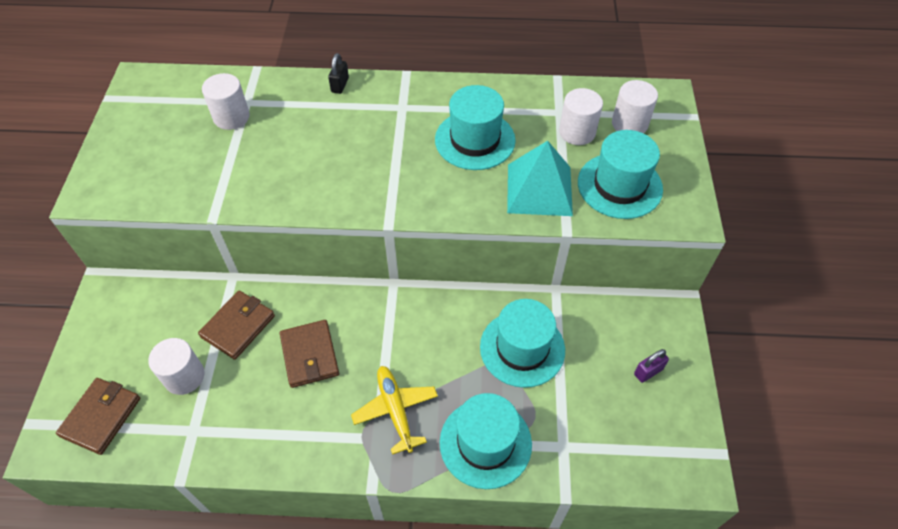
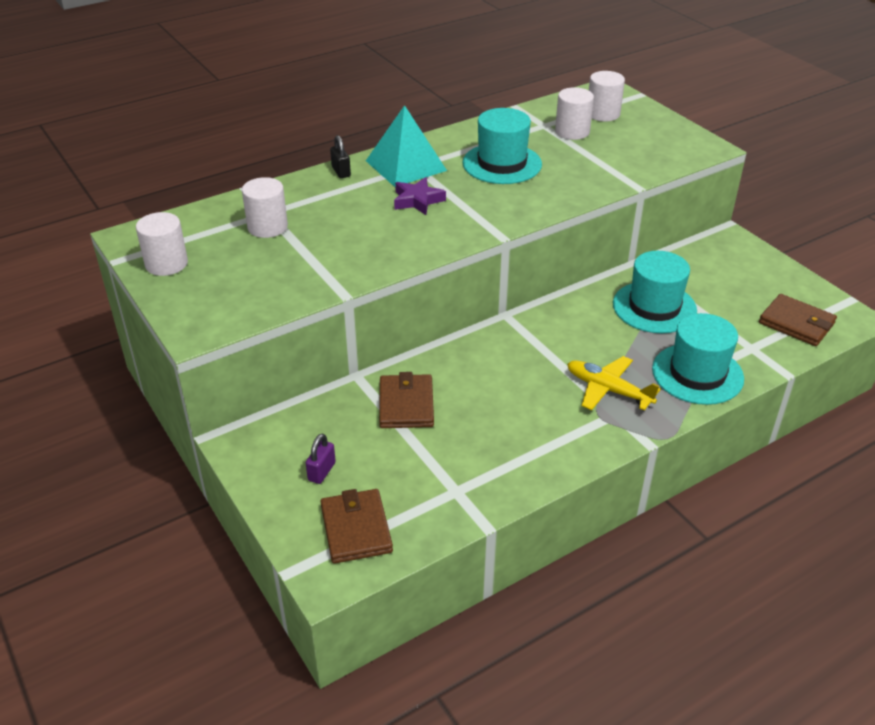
camera: 35 degrees left, 15 degrees down
(184, 376) = (400, 461): white cylinder -> white cylinder (166, 264)
(309, 355) = (495, 392): brown wallet -> brown wallet (796, 323)
(365, 147) = (417, 200): none -> purple star
(539, 189) = (588, 173): turquoise pyramid -> turquoise pyramid (406, 165)
(619, 186) = (641, 149): turquoise hat -> none
(648, 371) = (754, 279): purple padlock -> purple padlock (322, 471)

